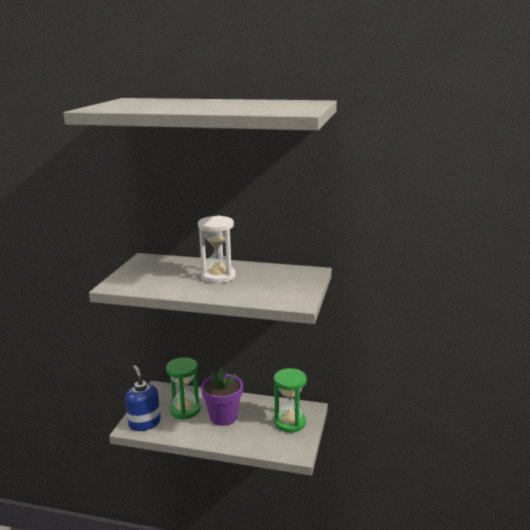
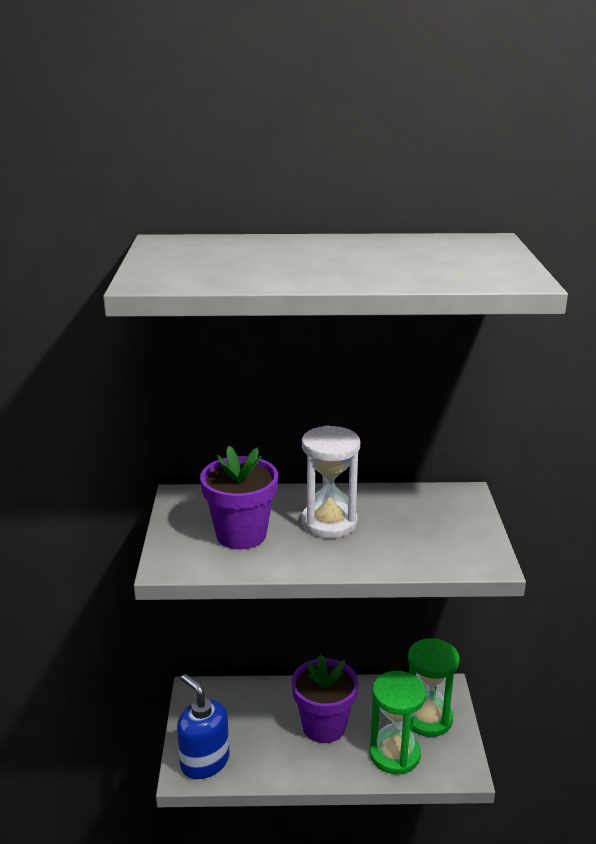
camera: 15 degrees left, 5 degrees up
(163, 277) = (241, 534): none -> purple flower pot
(185, 410) = (258, 724): green hourglass -> green hourglass (394, 754)

